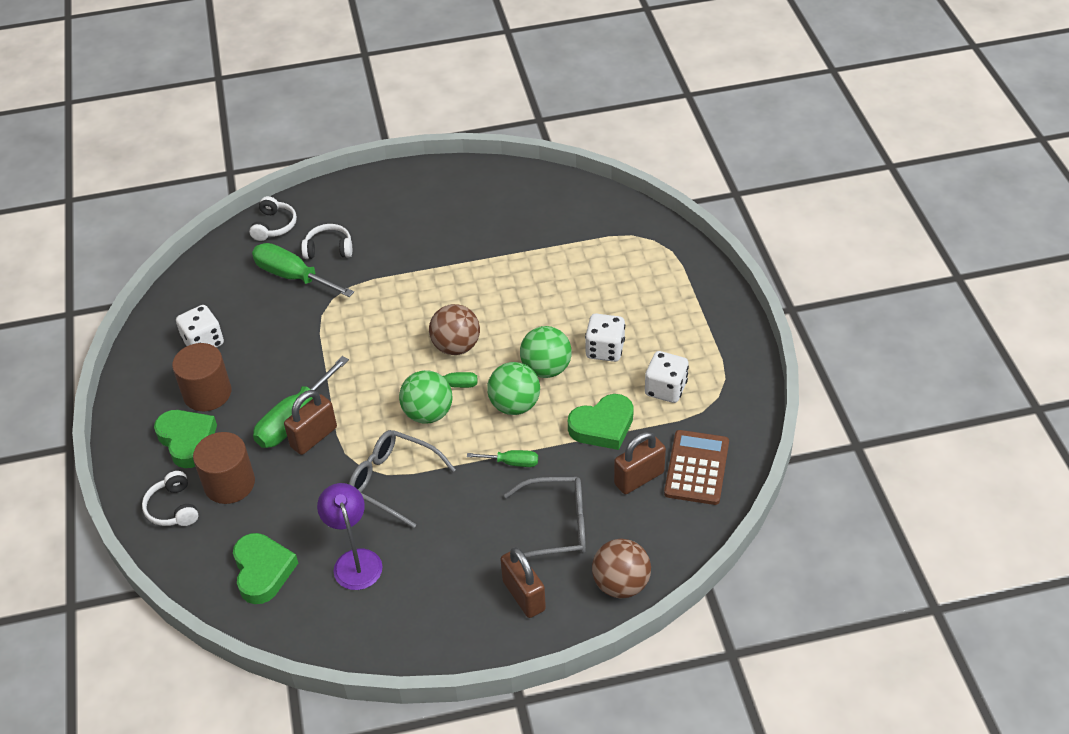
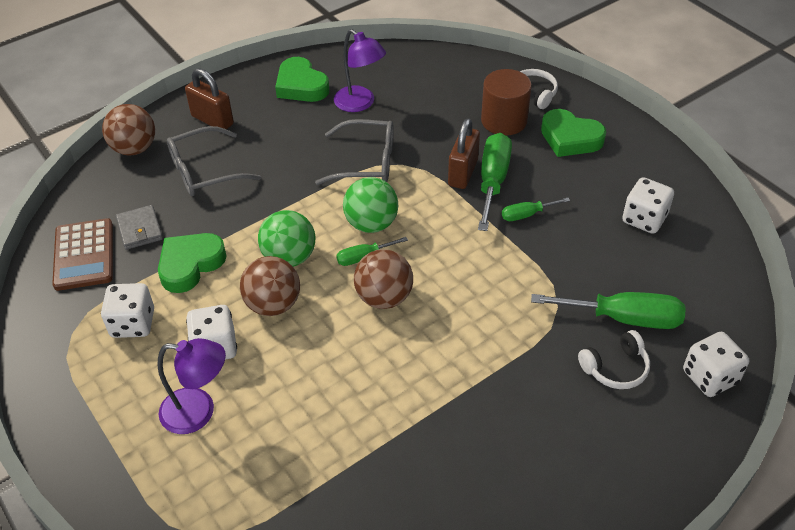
camera: 155 degrees right, 0 degrees up
(207, 393) = (592, 178): brown cylinder -> none
(263, 571) = (426, 79): green heart -> green heart (301, 86)
(274, 226) = (710, 377): white headphones -> white dice
(512, 462) = (267, 207): green screwdriver -> green screwdriver (526, 215)
(546, 369) = (273, 304): green ball -> brown ball
(632, 308) = (199, 412): none -> purple lamp
(639, 478) = (140, 229): brown padlock -> grey wallet

